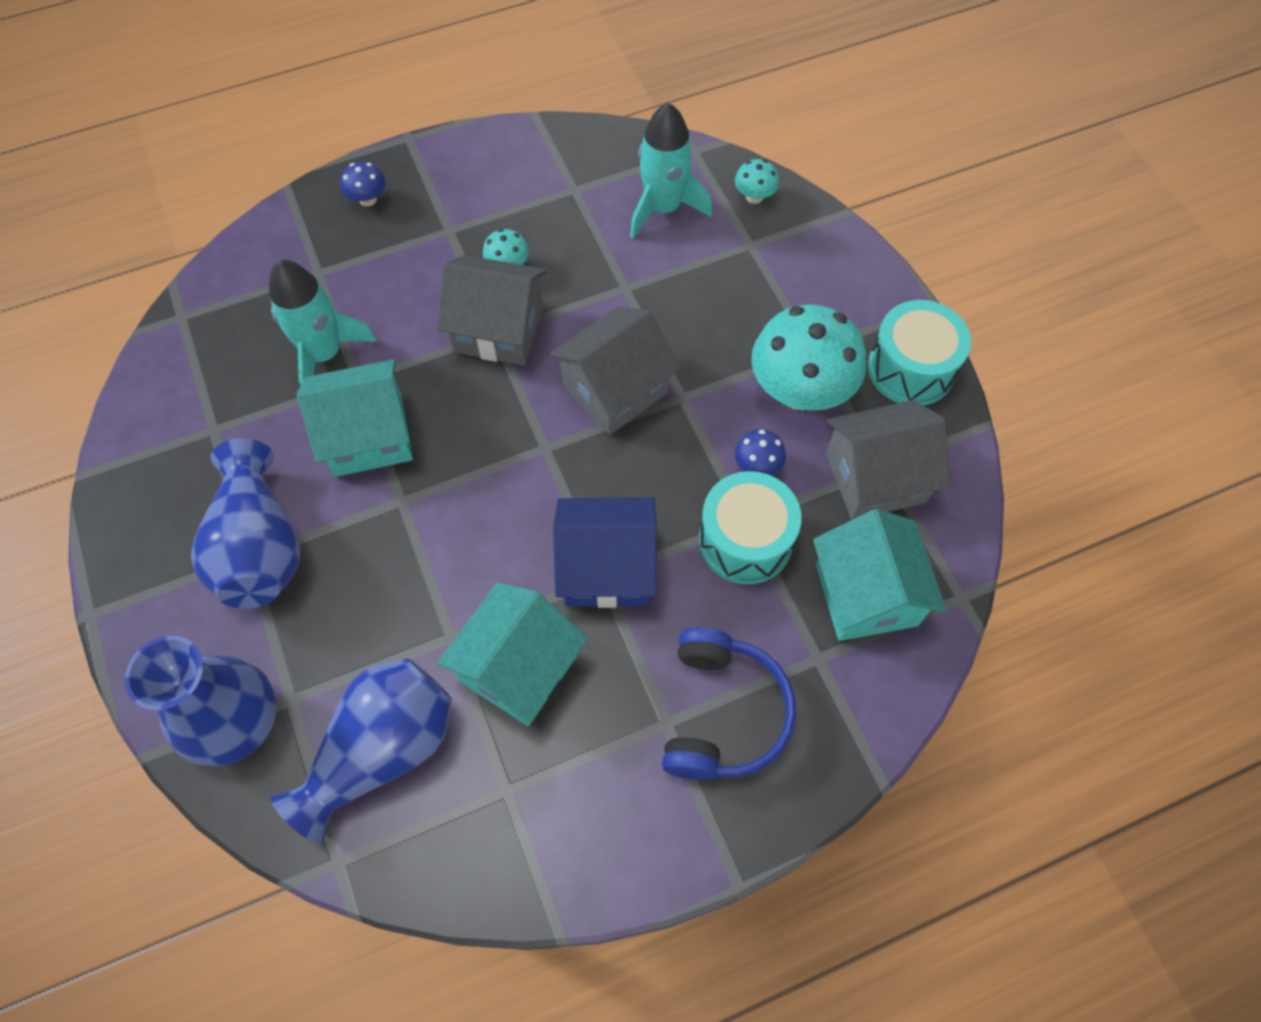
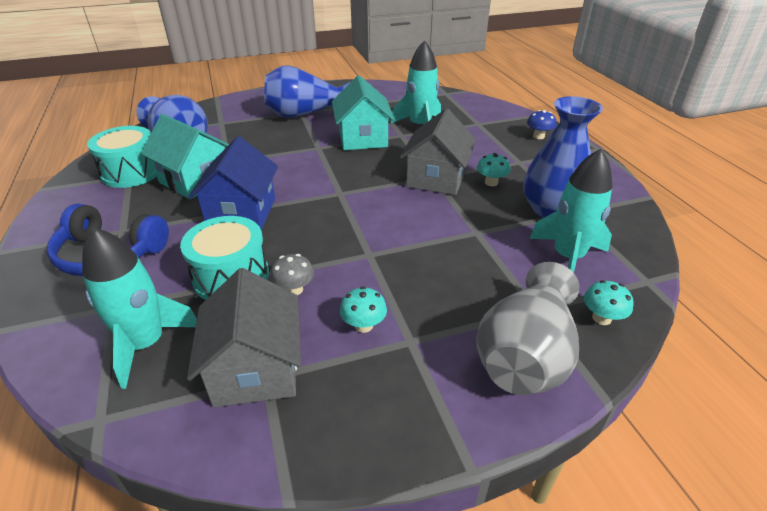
camera: 95 degrees right, 25 degrees down
(236, 722) = (218, 112): blue vase -> blue vase (551, 210)
(615, 389) = (381, 222): grey house -> none
(757, 466) = (294, 289): blue mushroom -> grey mushroom
(800, 391) = (364, 325): turquoise mushroom -> turquoise mushroom, size x0.44
(812, 260) = (525, 355): none -> grey vase
(866, 594) = (146, 344): turquoise house -> turquoise rocket
(910, 369) = (378, 423): turquoise drum -> turquoise drum (132, 172)

